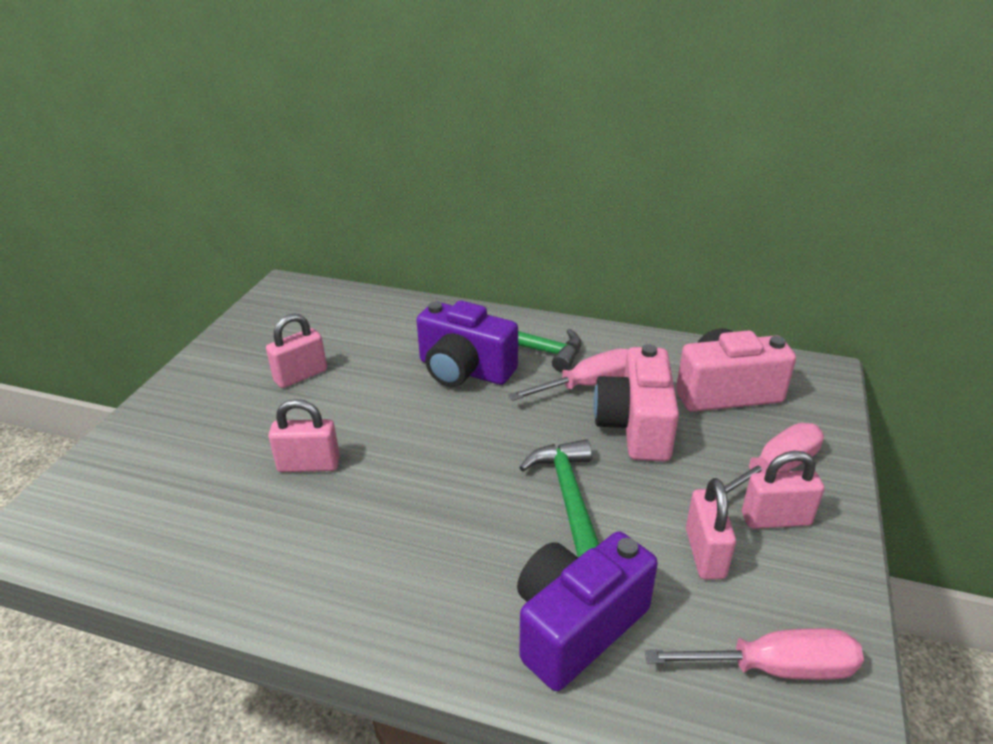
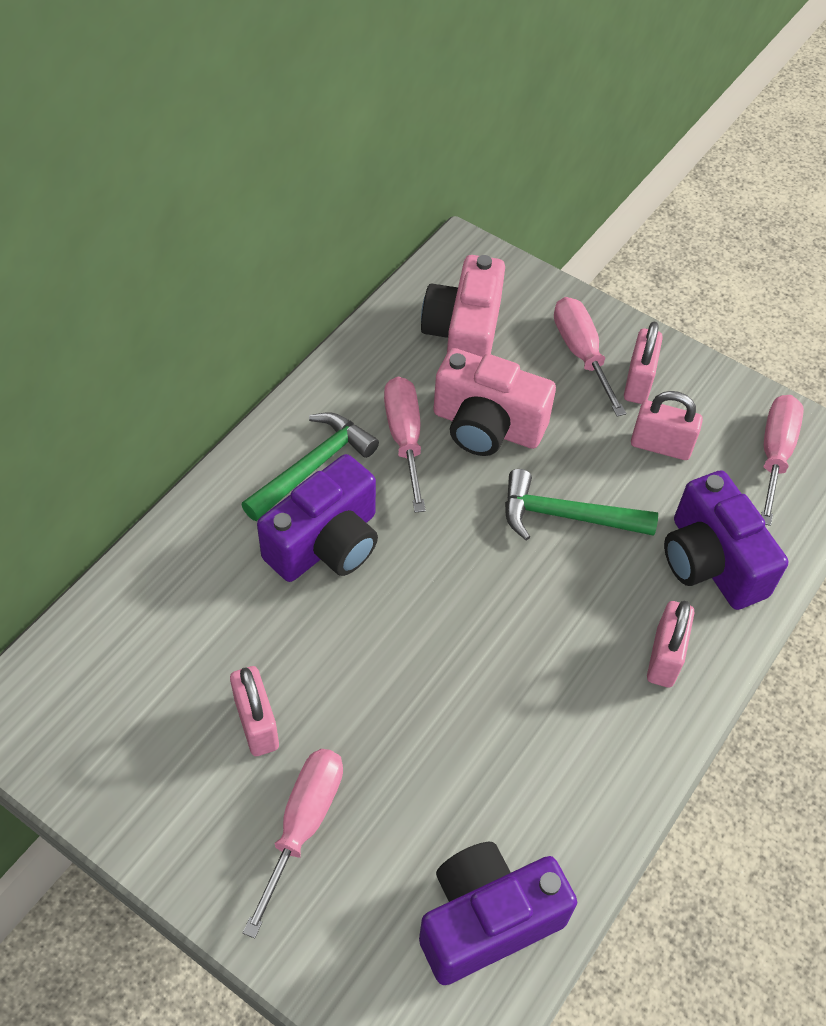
camera: 75 degrees left, 20 degrees up
(144, 529) = (487, 920): none -> purple camera
(223, 414) = (303, 825): none -> pink screwdriver
(309, 465) = (438, 736): pink padlock -> pink padlock (664, 657)

